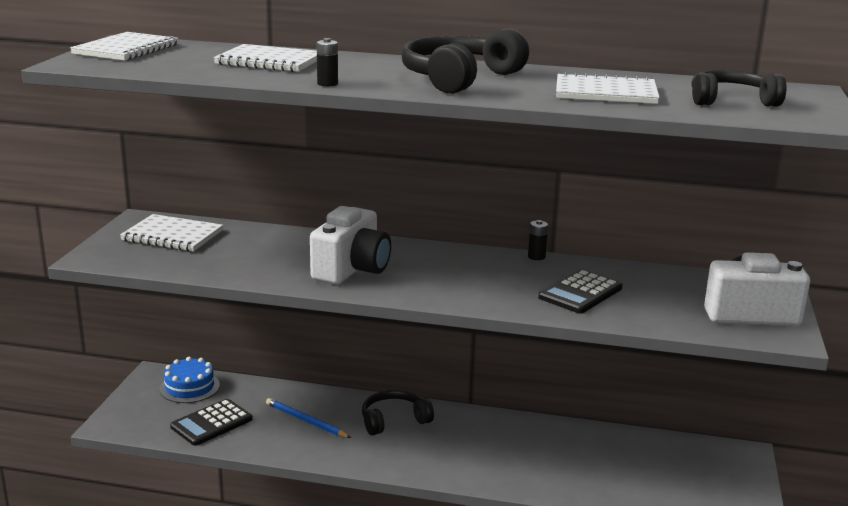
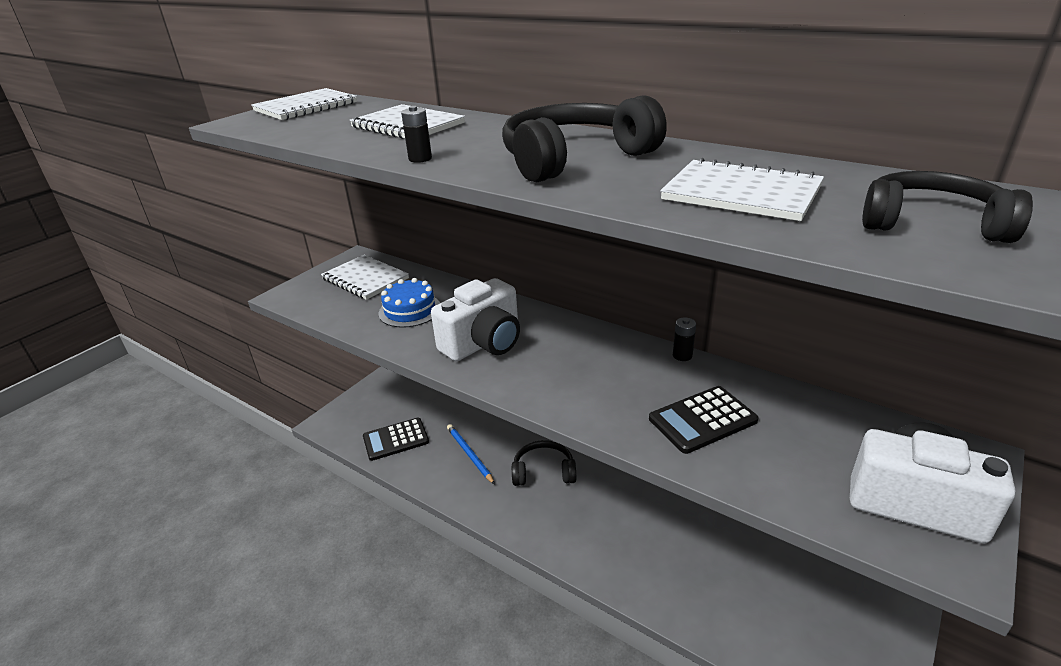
camera: 25 degrees right, 10 degrees up
(189, 387) = (400, 398): blue cake -> blue cake (410, 310)

